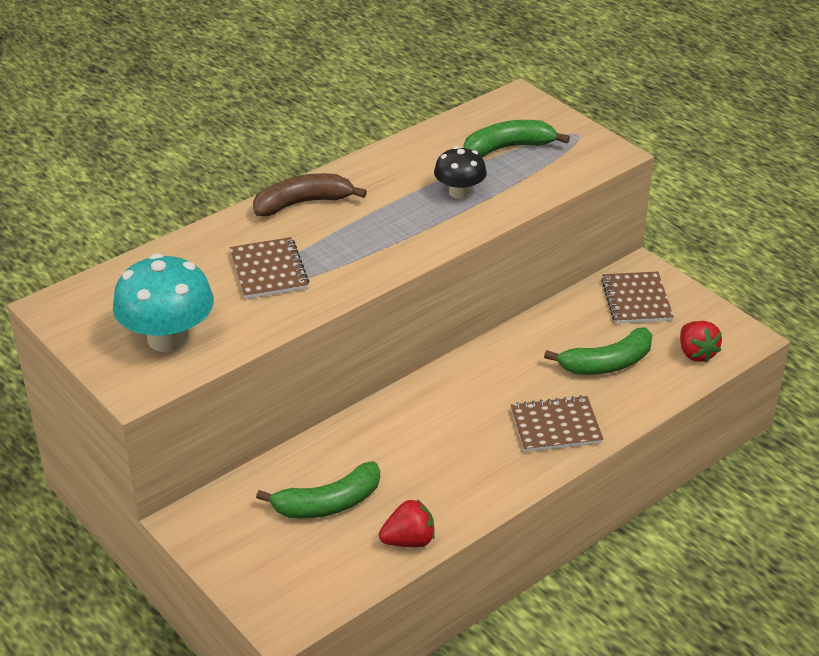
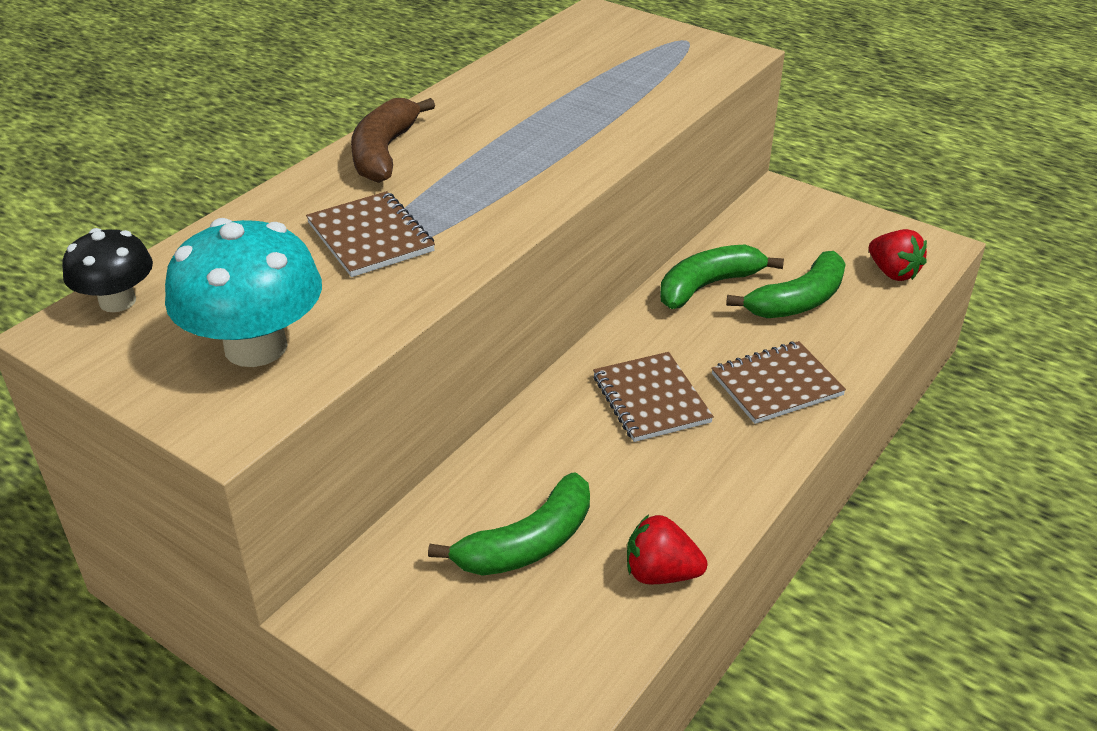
camera: 15 degrees left, 0 degrees up
(303, 203) = (384, 152): brown banana -> brown banana turned 45 degrees counterclockwise
(409, 541) = (660, 573): red strawberry -> red strawberry turned 135 degrees counterclockwise
(459, 192) = (579, 115): black mushroom -> black mushroom (117, 301)
(508, 148) = (612, 63): green banana -> green banana (707, 286)
(636, 300) = (793, 226): brown notebook -> brown notebook (650, 399)

